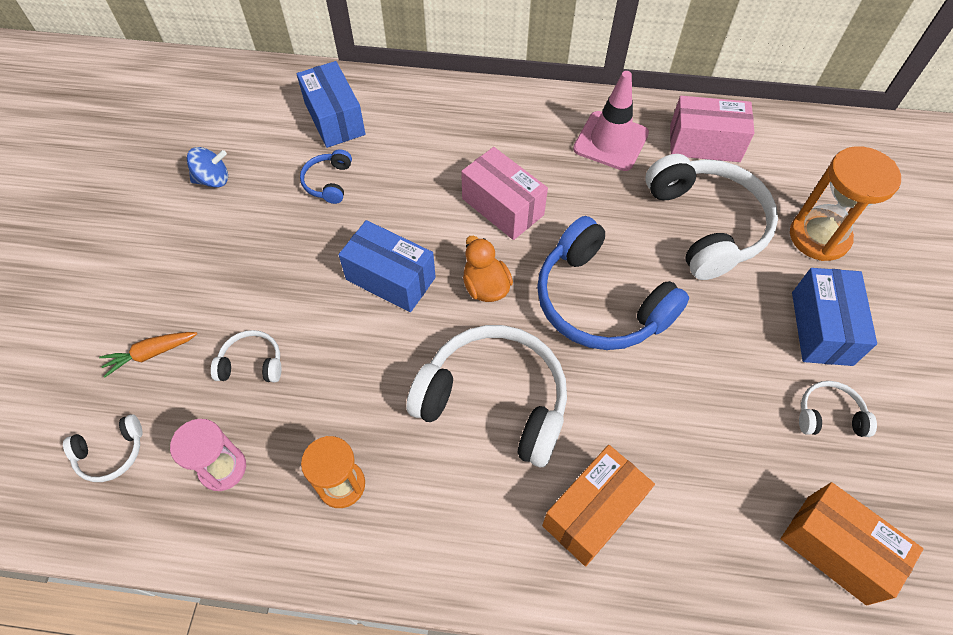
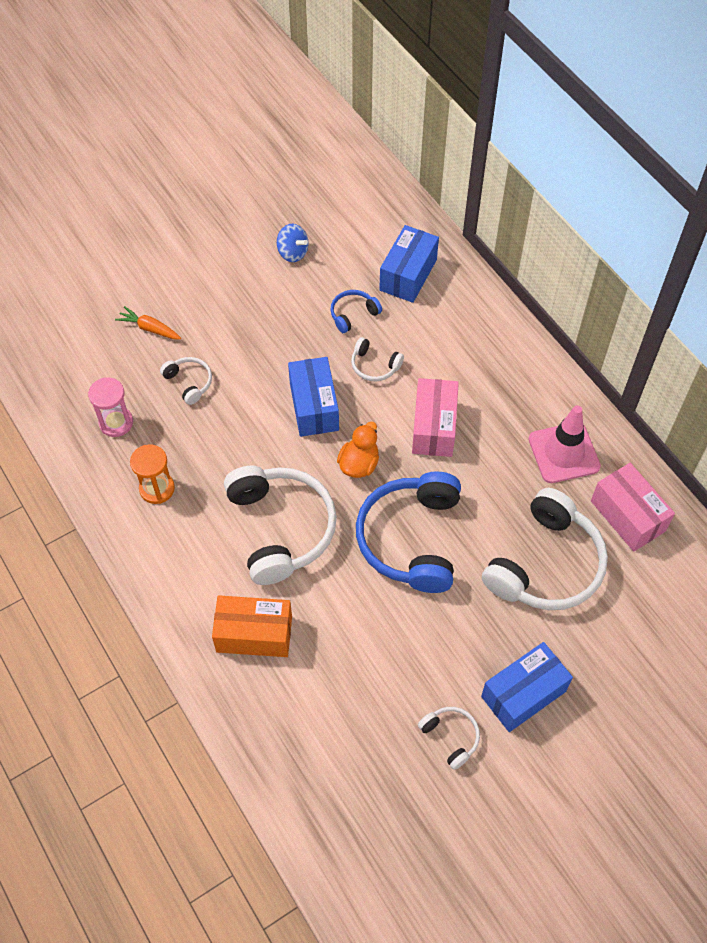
camera: 50 degrees right, 0 degrees up
(111, 453) = (79, 363): white headphones -> white headphones (374, 366)
(819, 237) = (611, 647): orange hourglass -> none
(836, 549) = (350, 793): orange box -> none

